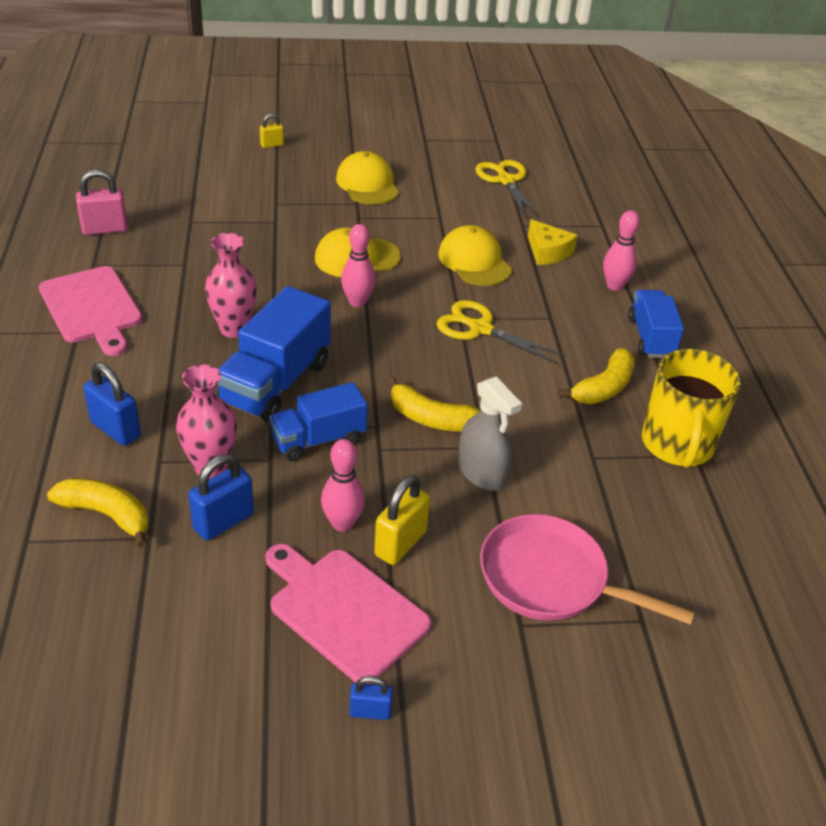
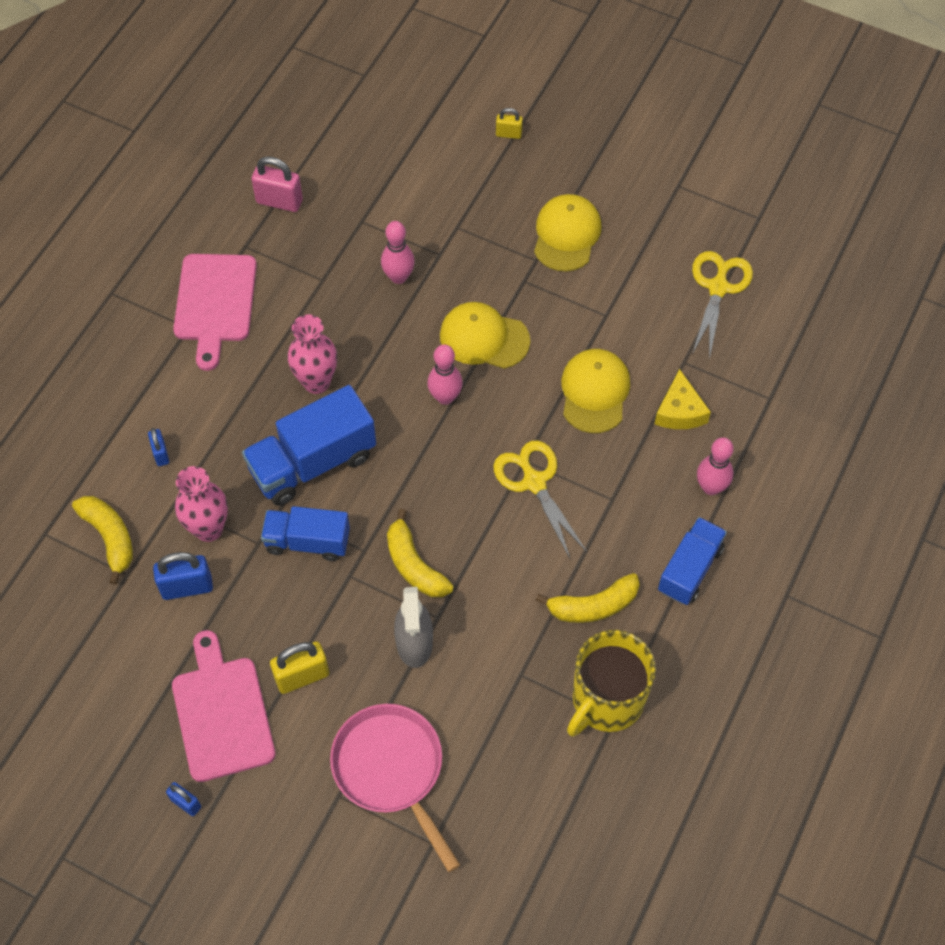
camera: 35 degrees right, 20 degrees up
(116, 429) = (161, 454): blue padlock -> blue padlock, size x0.58
(342, 523) = (271, 634): pink bowling pin -> pink bowling pin (398, 277)

